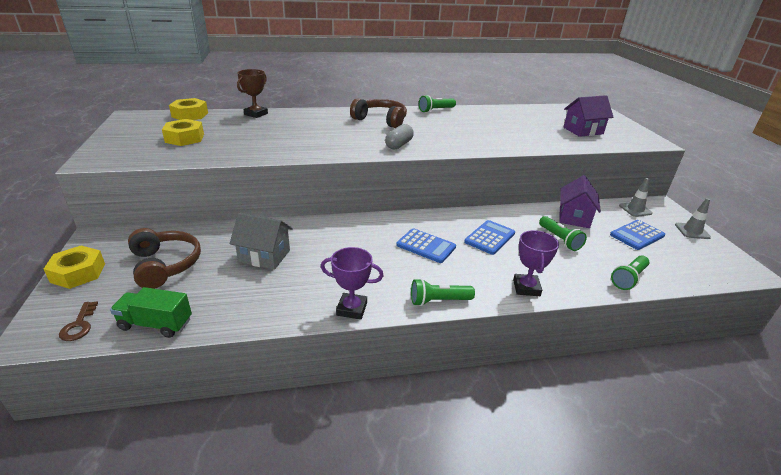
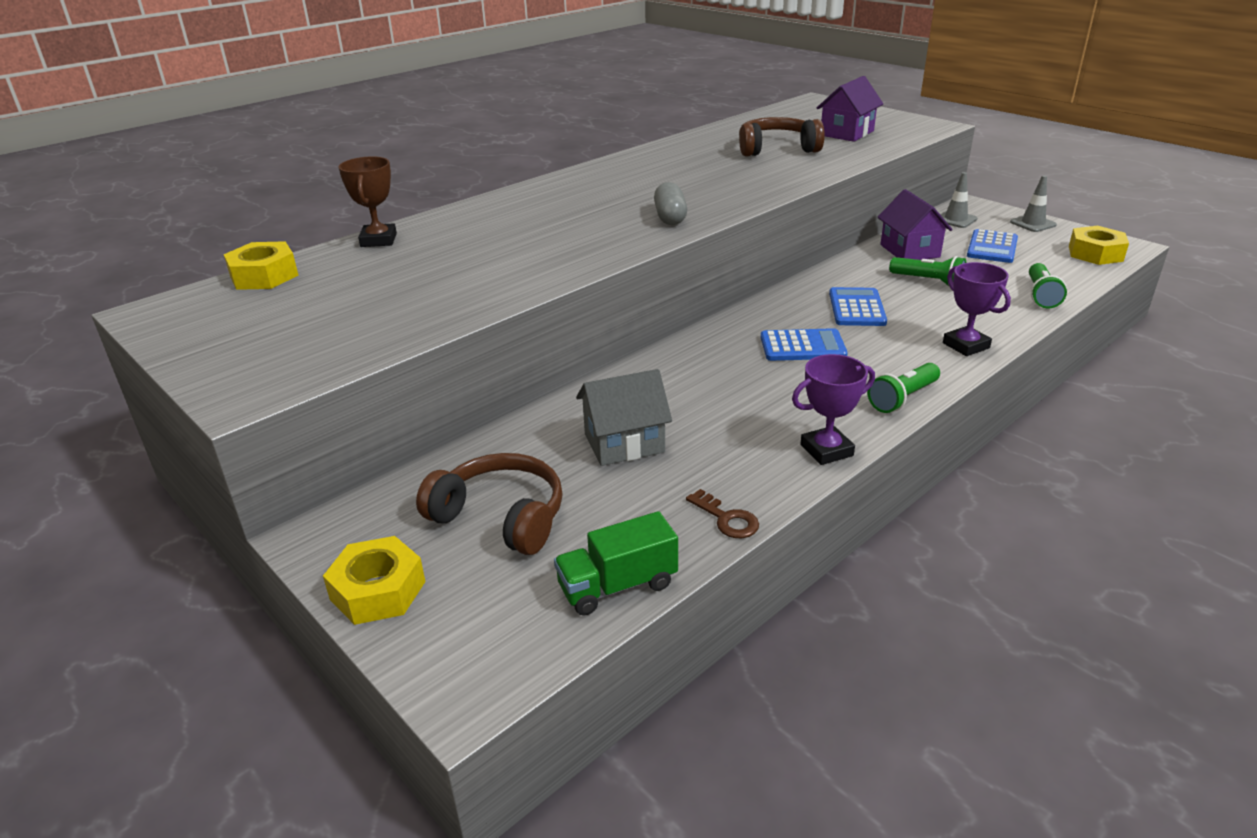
camera: 30 degrees left, 0 degrees up
(79, 325) = (509, 644): brown key -> brown key (727, 519)
(185, 138) = (334, 311): yellow nut -> yellow nut (1095, 253)
(381, 120) = (586, 192): brown headphones -> brown headphones (776, 149)
(436, 110) = (634, 157): green flashlight -> none

